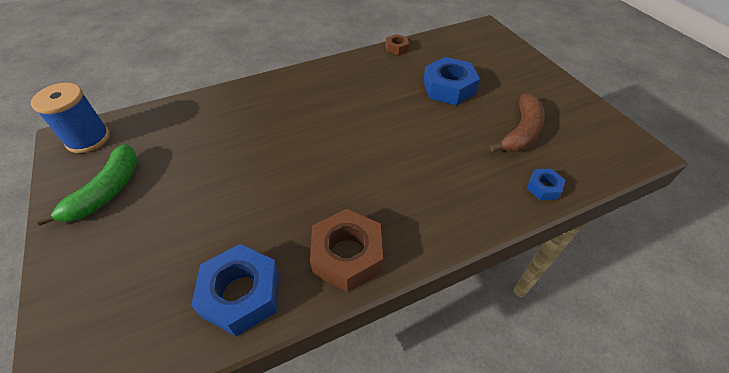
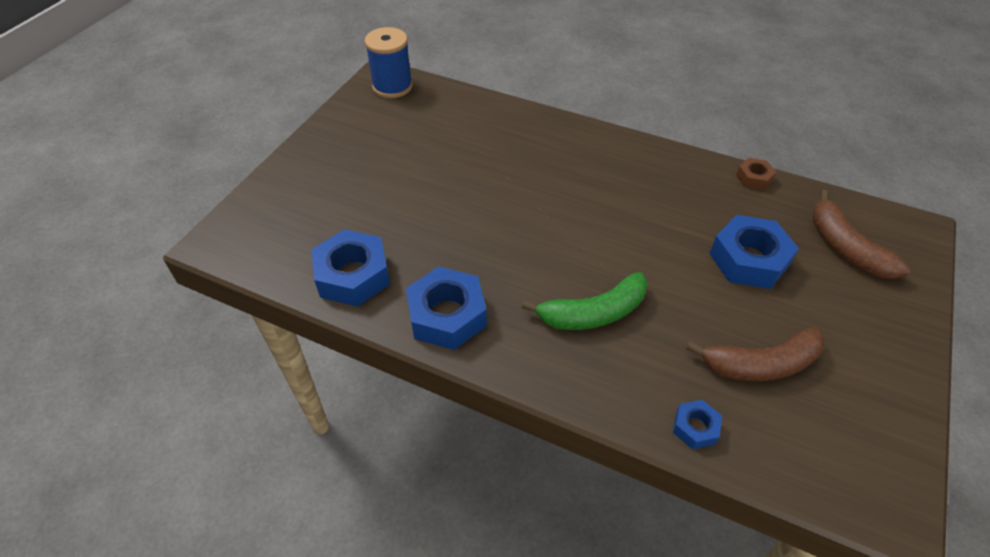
camera: 50 degrees right, 0 degrees up
(107, 191) = (361, 136): green banana -> green banana (593, 313)
(347, 255) = (447, 315): brown nut -> blue nut
(474, 53) = (845, 247): none -> brown banana

